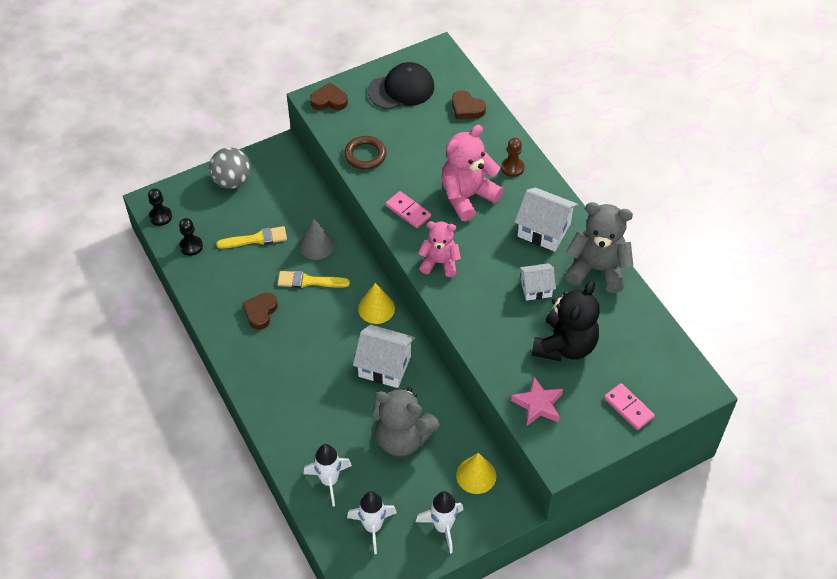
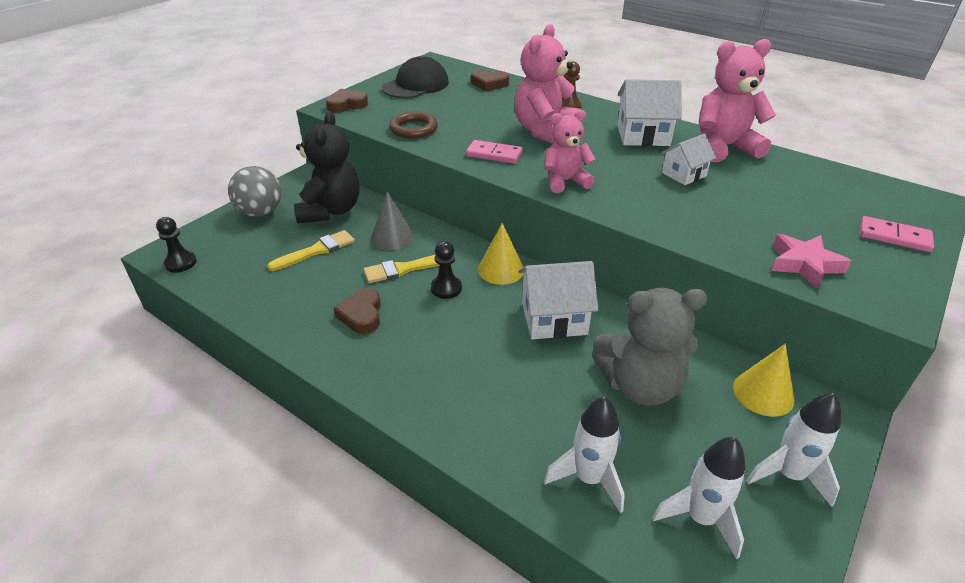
camera: 25 degrees left, 15 degrees down
(191, 246) = (234, 278): black pawn -> black pawn (446, 288)
(565, 345) = (766, 207): black teddy bear -> black teddy bear (330, 211)
(597, 269) = (723, 147): grey teddy bear -> pink teddy bear

